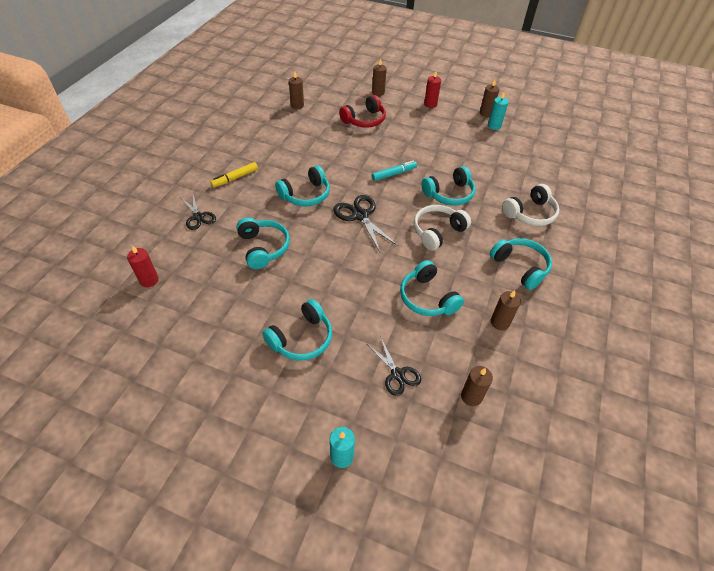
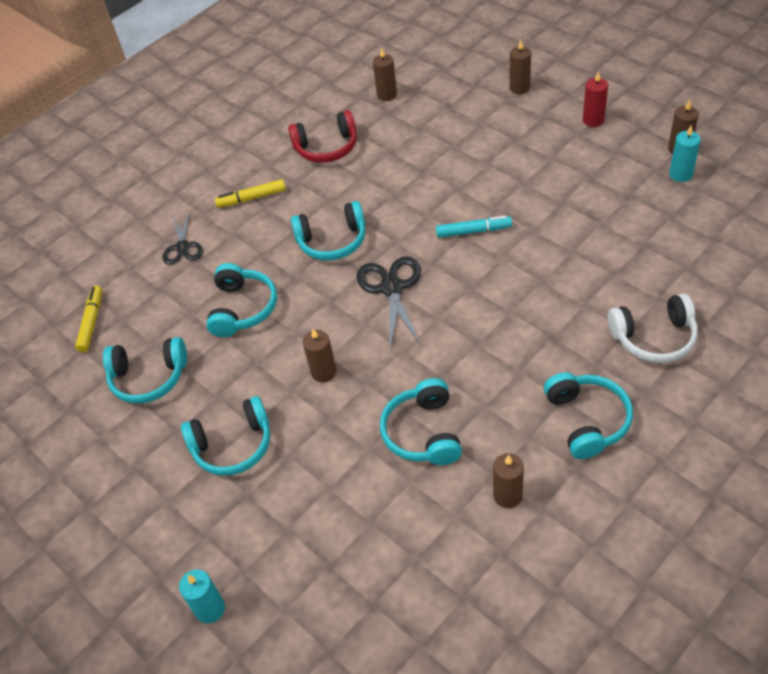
camera: 30 degrees right, 0 degrees up
(149, 280) = (92, 322): red candle -> yellow marker
(364, 120) = (474, 133): red headphones -> red headphones (326, 147)
(397, 374) = (328, 527): black scissors -> none
(437, 232) = (490, 336): white headphones -> none
(449, 194) = (541, 279): turquoise headphones -> turquoise headphones (149, 377)
(471, 396) = (409, 586): brown candle -> brown candle (323, 372)

